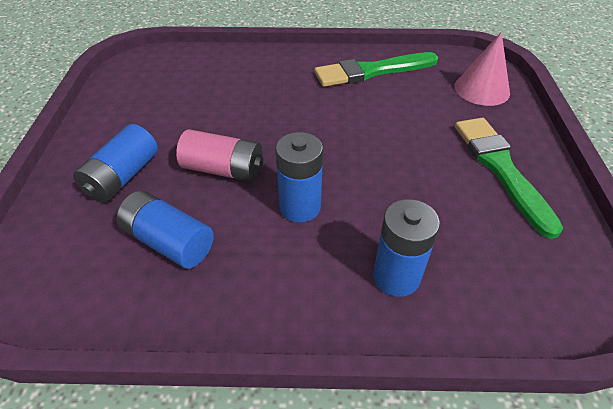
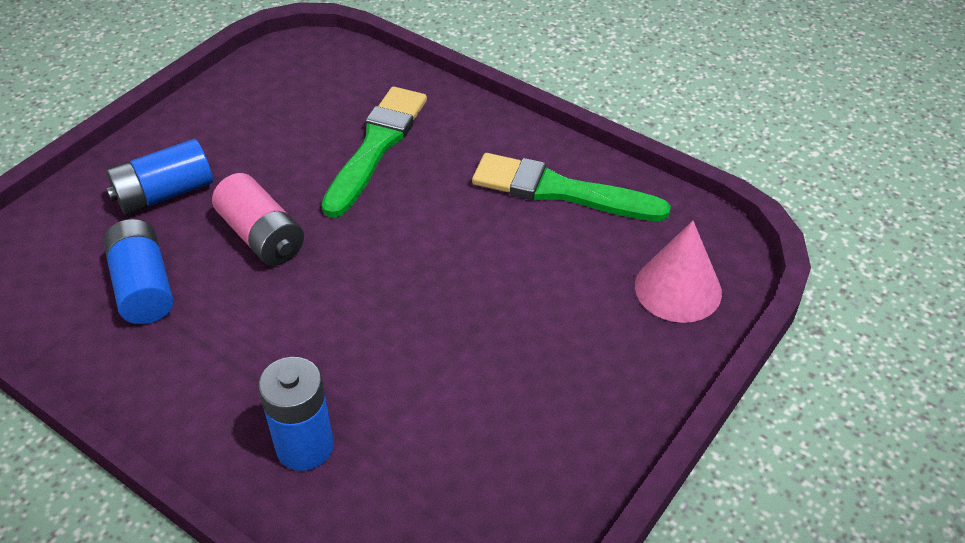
camera: 35 degrees right, 0 degrees up
(300, 207) = (292, 320): blue battery -> none
(500, 169) = (562, 403): green brush -> green brush (376, 146)

